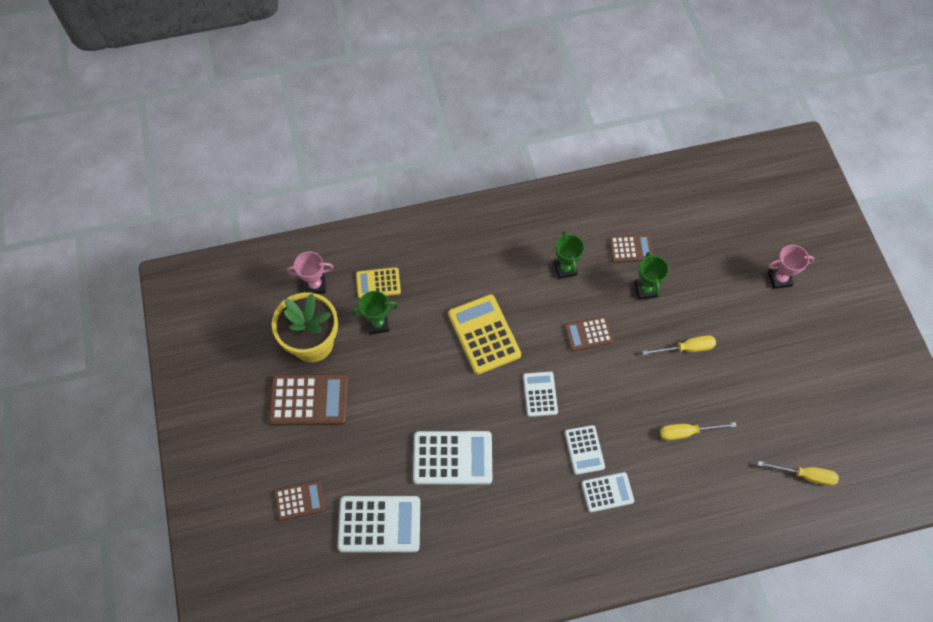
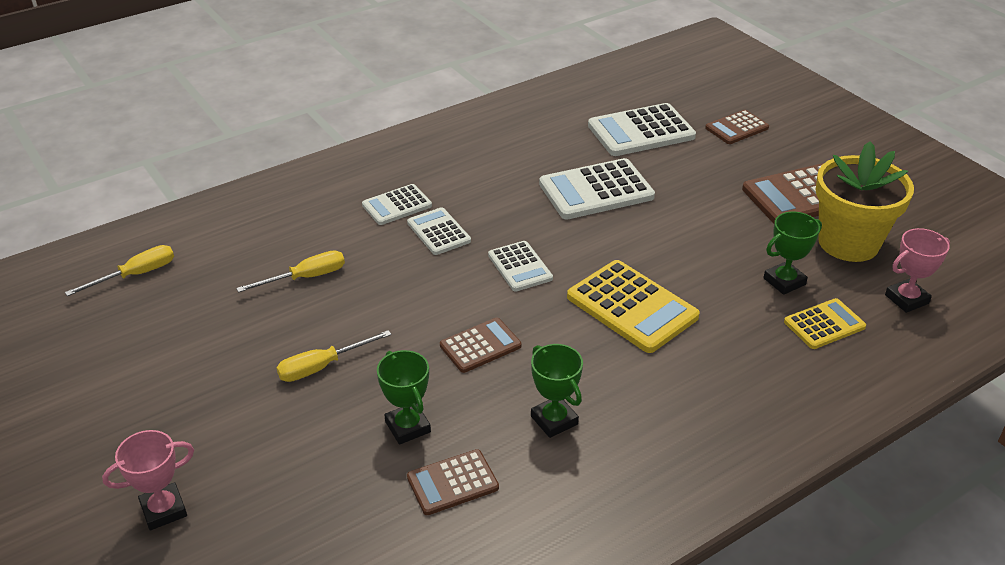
camera: 160 degrees right, 25 degrees down
(805, 475) = (136, 275): yellow screwdriver -> yellow screwdriver turned 150 degrees clockwise

